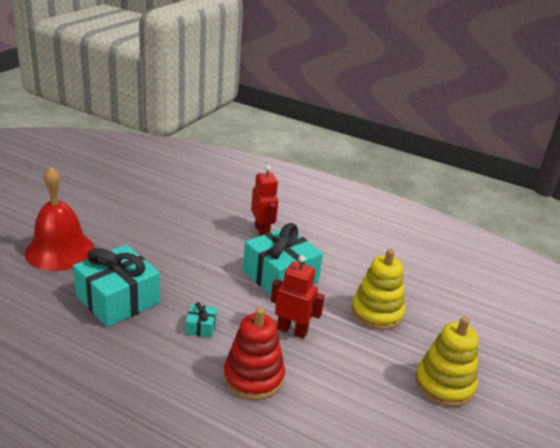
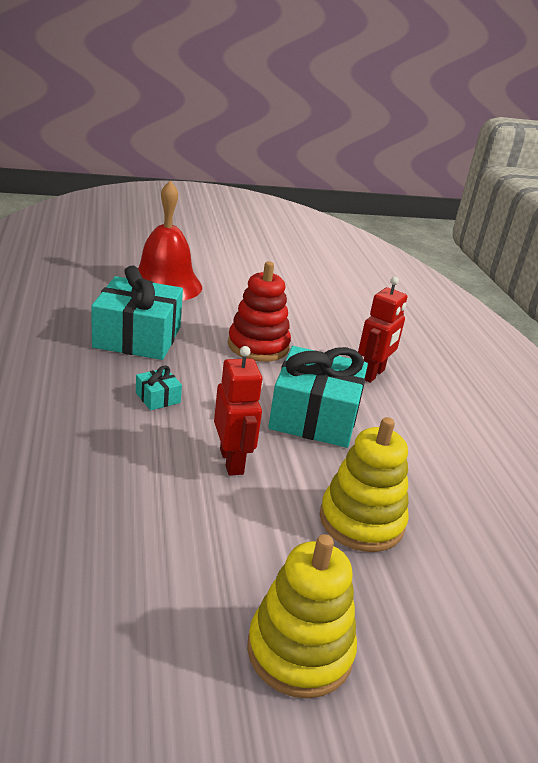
camera: 50 degrees right, 0 degrees up
(253, 377) = (119, 463): red stacking toy -> red stacking toy (258, 346)

